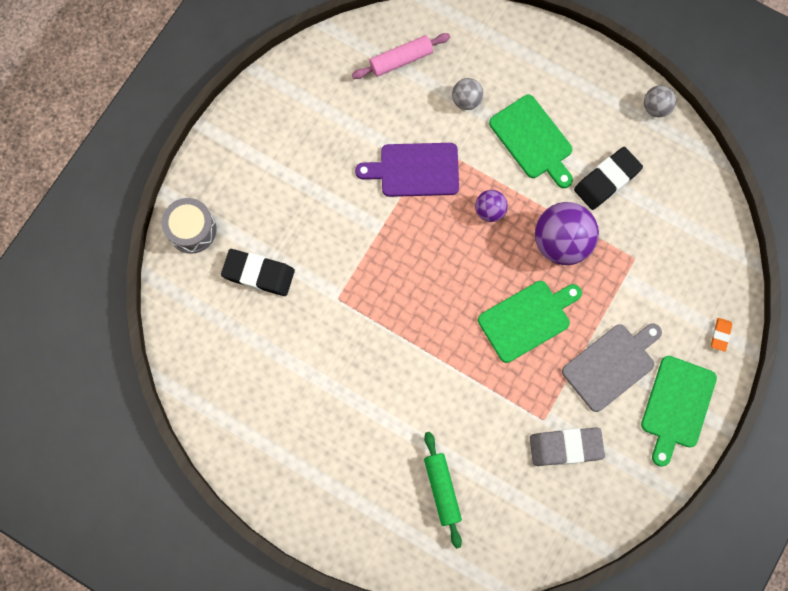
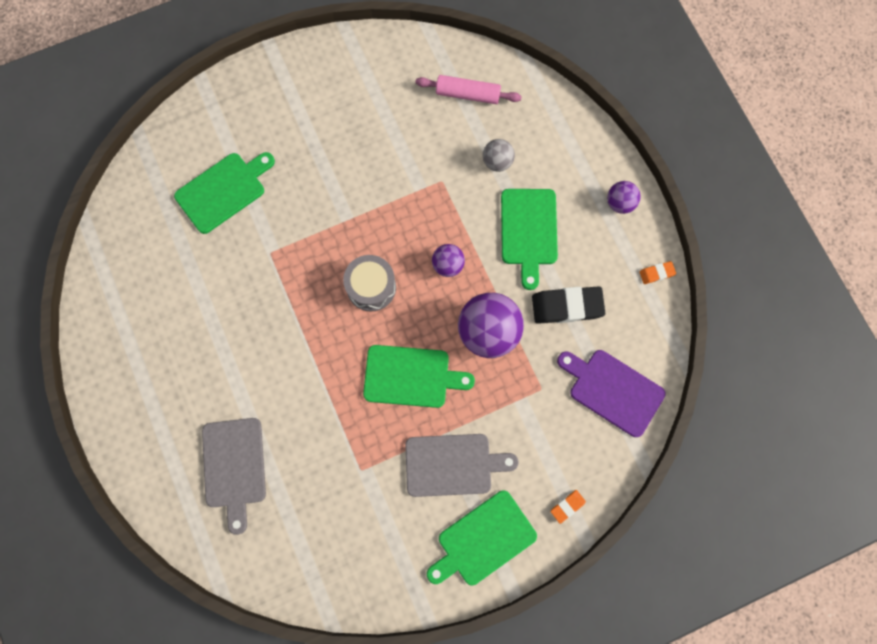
camera: 35 degrees right, 0 degrees up
(192, 230) = (199, 121): grey drum -> grey drum (371, 287)
(258, 274) = (223, 190): black eraser -> green cutting board
(415, 170) = (411, 191): purple cutting board -> purple cutting board (612, 390)
(442, 489) = (234, 467): green rolling pin -> grey cutting board
(565, 447) = (361, 506): grey eraser -> none
(587, 70) = (620, 203): none -> purple ball
(655, 107) = (656, 273): grey ball -> orange eraser

